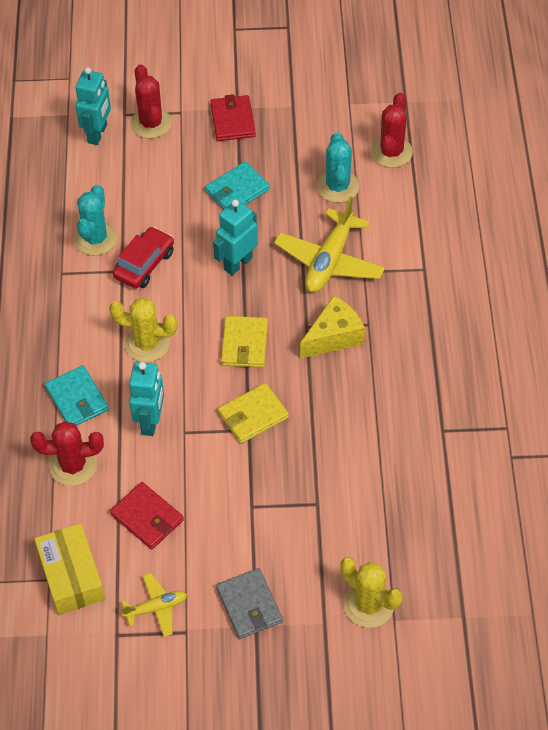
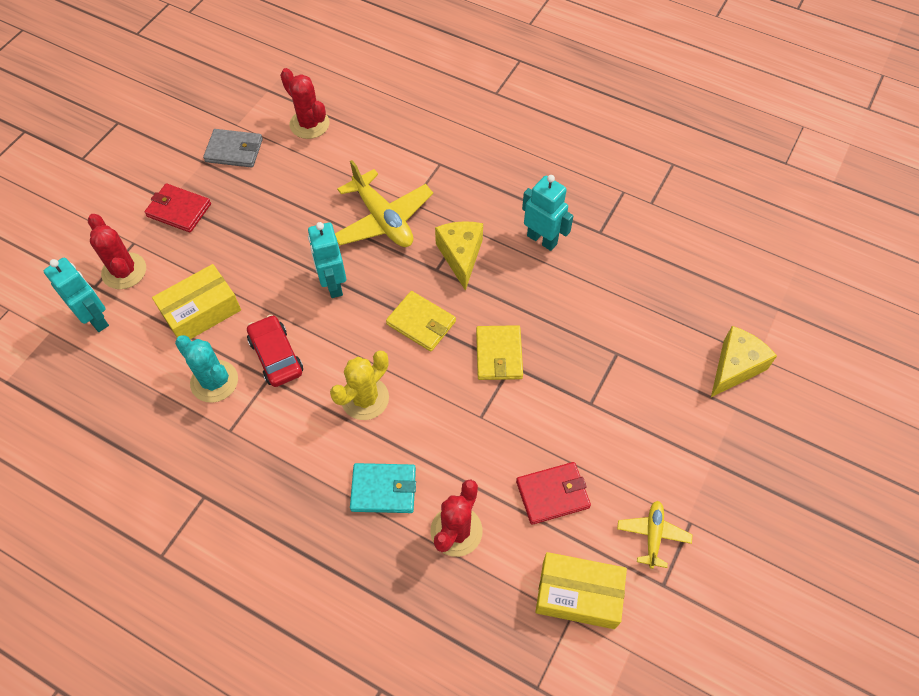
camera: 60 degrees left, 5 degrees up
(150, 193) = (201, 311): none -> yellow box
(151, 123) = (124, 271): red cactus -> red cactus turned 45 degrees clockwise
(151, 422) = (452, 438): turquoise robot -> turquoise robot (542, 239)
(237, 190) = (256, 245): turquoise wallet -> none
(249, 605) = (689, 456): grey wallet -> grey wallet (234, 150)
(337, 186) = (313, 175): turquoise cactus -> none
(369, 605) = (735, 367): yellow cactus -> yellow cheese

